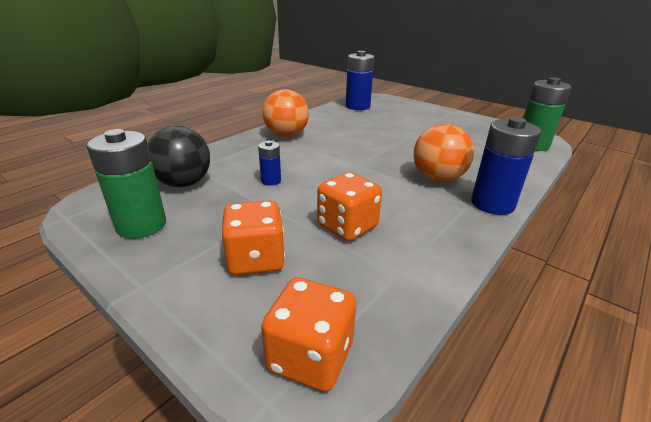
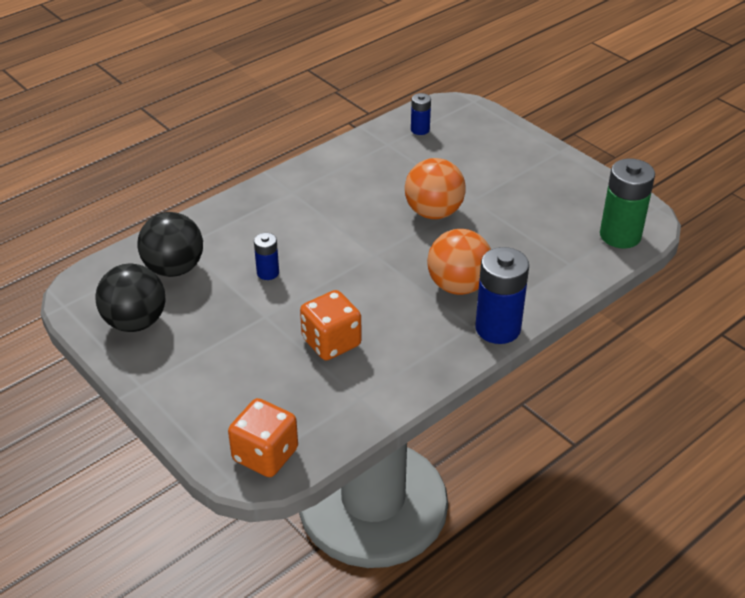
camera: 10 degrees right, 10 degrees up
(141, 225) = (135, 322): green battery -> black ball
(256, 259) = (237, 370): orange dice -> none
(286, 135) = (302, 191): orange ball -> orange ball (433, 212)
(357, 106) = (420, 130): blue battery -> blue battery, size x0.52

